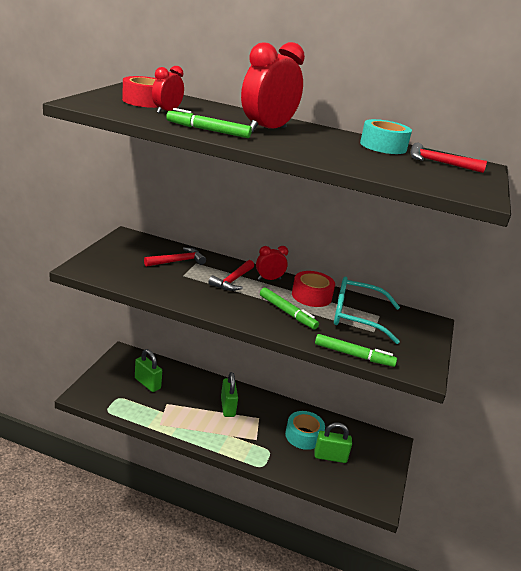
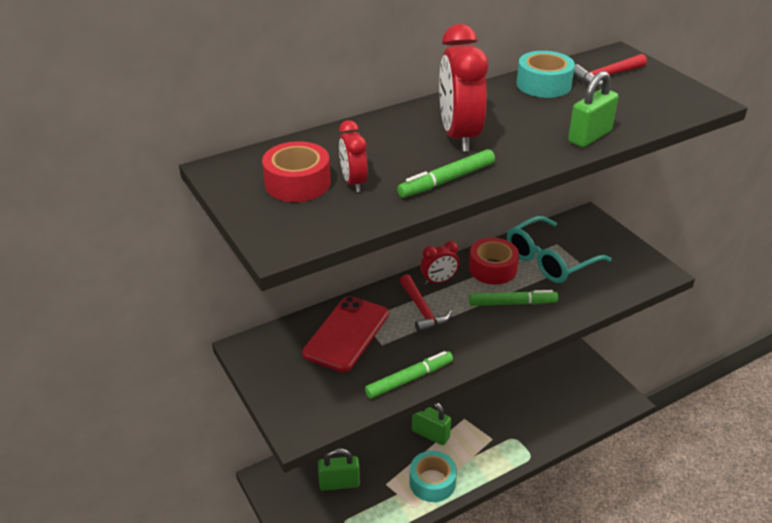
camera: 45 degrees left, 10 degrees up
(177, 261) = (346, 334): red hammer -> red phone
(269, 279) = (439, 281): red clock -> red clock turned 135 degrees counterclockwise
(303, 436) = (512, 399): turquoise tape -> turquoise tape (432, 482)
(330, 457) = (552, 398): green padlock -> green padlock (589, 136)
(354, 355) = (611, 299): green marker -> green marker (409, 379)

